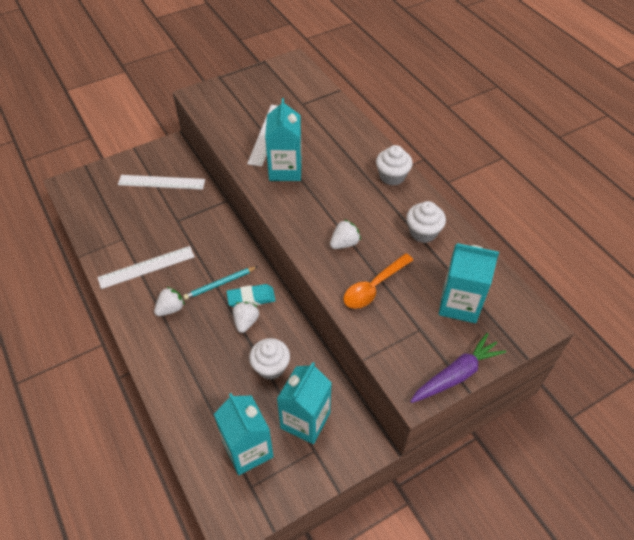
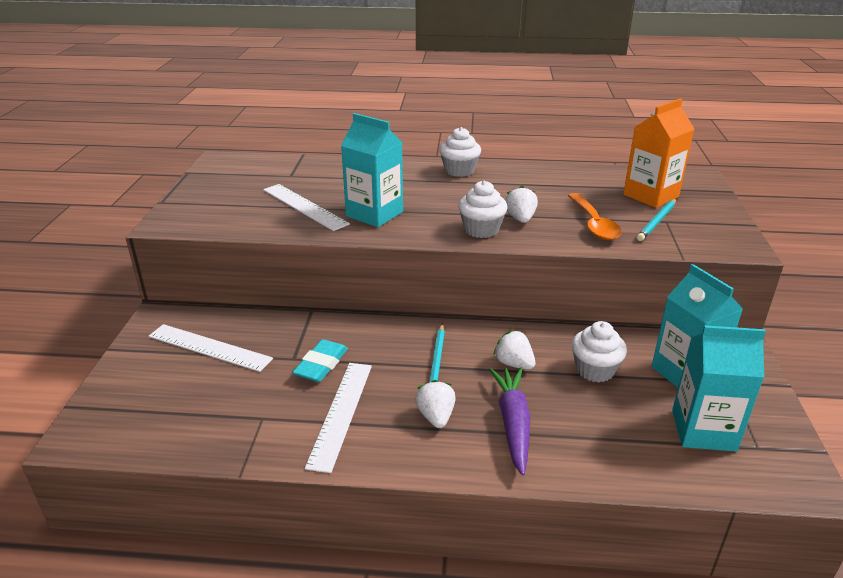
camera: 55 degrees left, 20 degrees down
(161, 182) = (209, 347): white ruler -> white ruler turned 75 degrees clockwise
(251, 298) = (482, 347): turquoise eraser -> turquoise eraser (321, 365)
(413, 324) = (657, 221): none -> turquoise pencil
(423, 232) = (548, 181): white cupcake -> white cupcake (481, 230)
(456, 375) = (732, 223): purple carrot -> purple carrot (513, 423)
(459, 304) = (650, 196): turquoise carton -> orange carton

